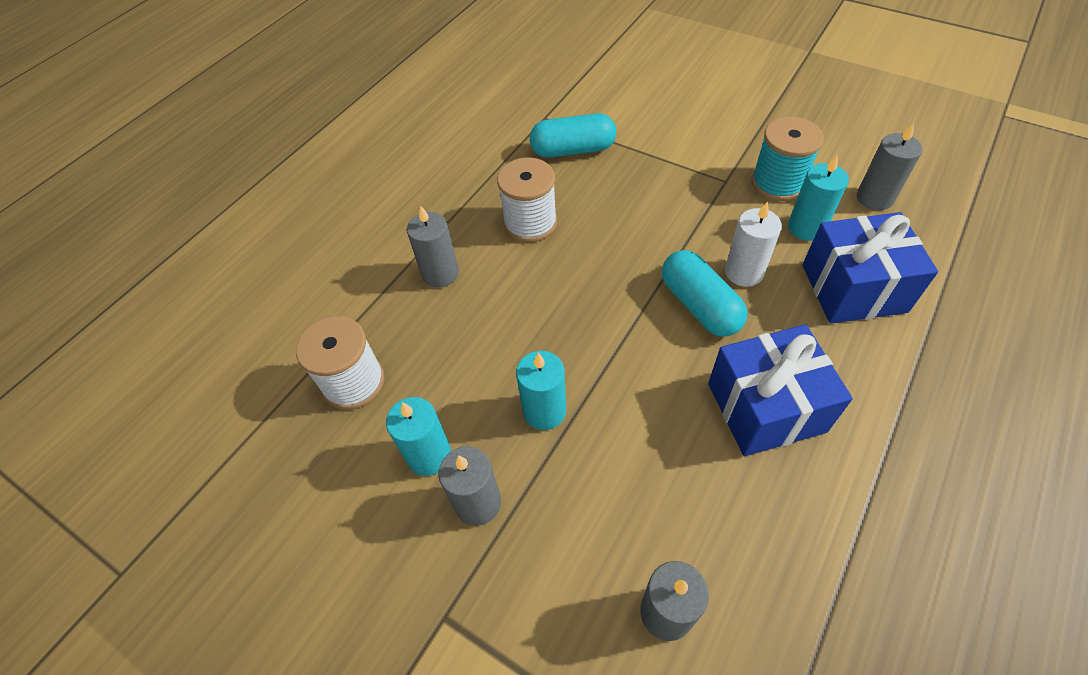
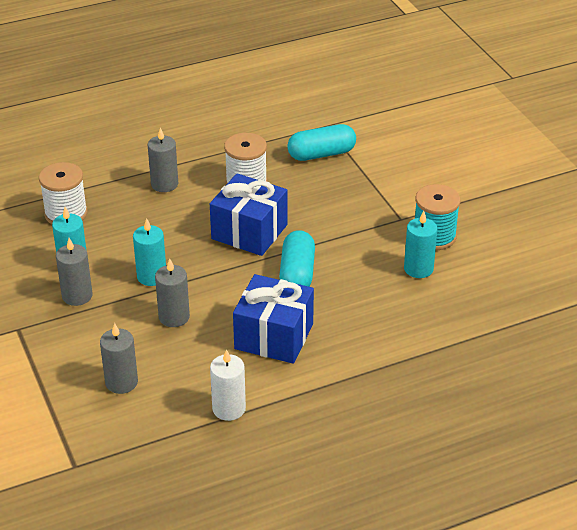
camera: 30 degrees right, 15 degrees down
(573, 150) = (321, 154): turquoise capsule -> turquoise capsule turned 45 degrees counterclockwise
(744, 272) = (346, 271): white candle -> white candle (229, 409)
(853, 288) = (404, 312): blue gift -> blue gift (249, 232)
(874, 198) = (489, 276): grey candle -> grey candle (174, 317)

